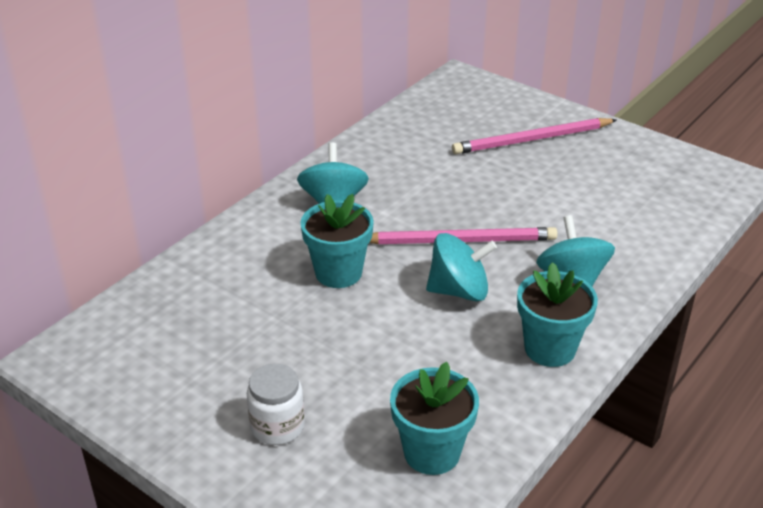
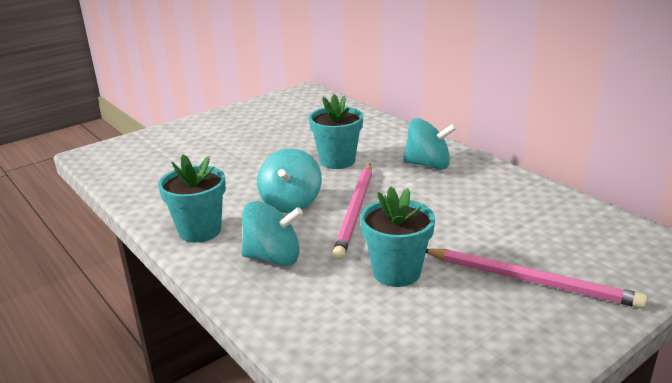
camera: 105 degrees right, 10 degrees down
(277, 426) = (209, 137): white jar -> none
(432, 452) = (148, 175): turquoise flower pot -> turquoise flower pot (396, 272)
(532, 140) = (531, 281): pink pencil -> pink pencil turned 120 degrees clockwise

